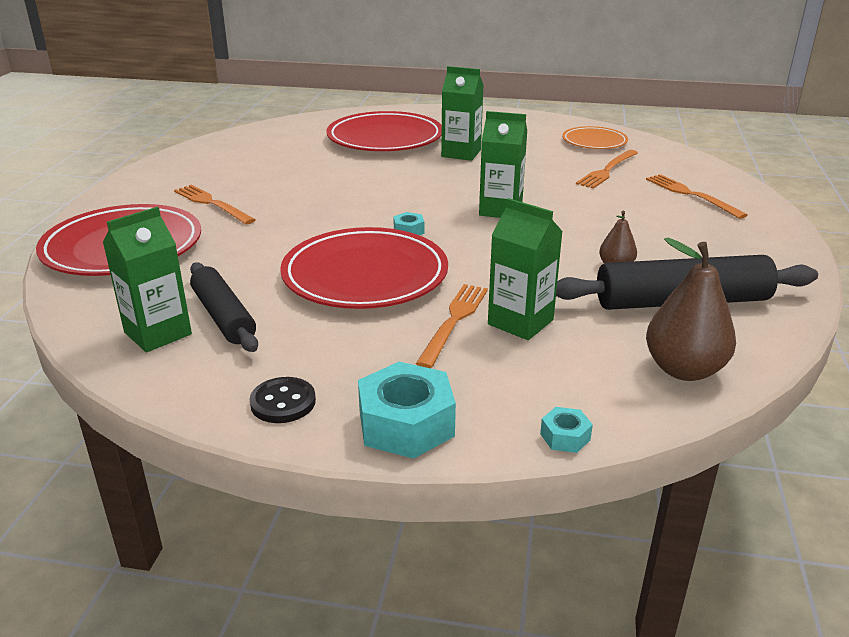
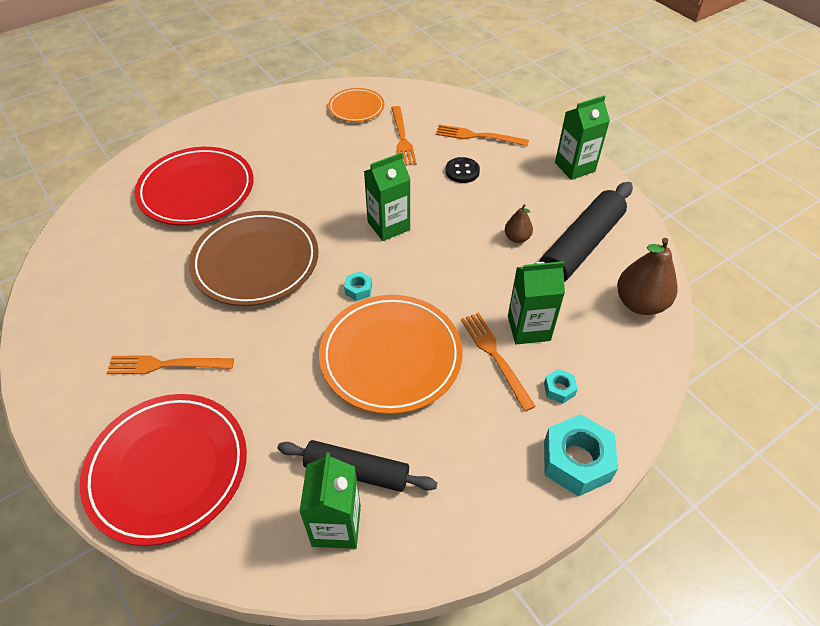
camera: 45 degrees left, 20 degrees up
(283, 402) = (497, 507): black button -> black button (462, 171)
(360, 185) = (256, 262): none -> brown plate
(365, 275) = (391, 356): red plate -> orange plate
(461, 153) = (281, 175): green carton -> green carton (574, 167)
(565, 437) = (650, 400): turquoise nut -> turquoise nut (559, 389)

